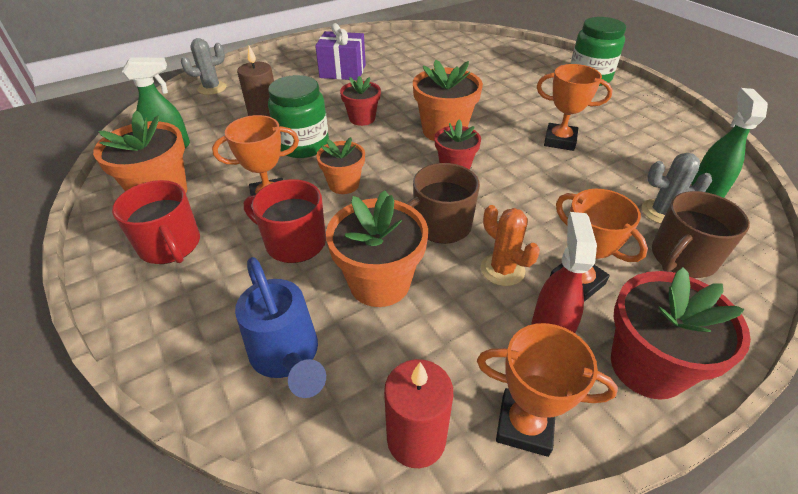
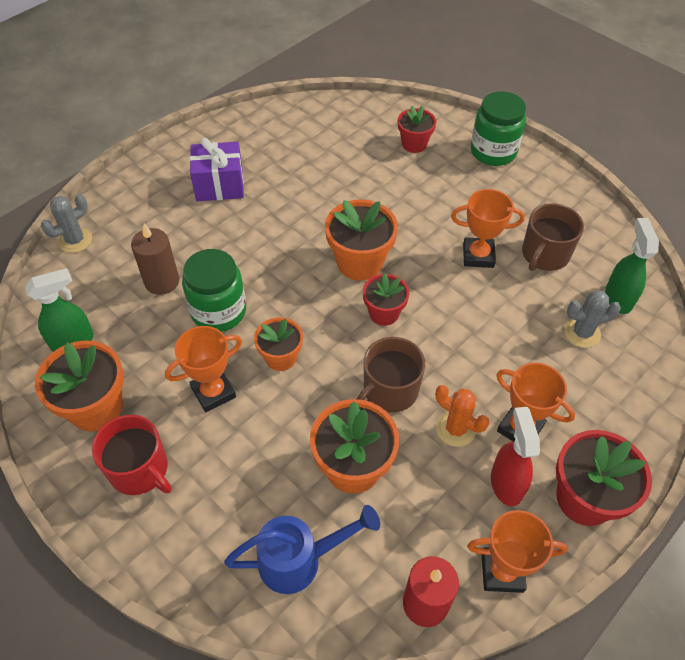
camera: 15 degrees left, 10 degrees up
(288, 358) = (300, 560): blue watering can -> blue watering can turned 60 degrees counterclockwise
(294, 242) = (259, 440): red mug -> none
(362, 118) = (268, 259): red flower pot -> red flower pot (414, 144)
(682, 258) = (603, 383): brown mug -> brown mug (544, 254)

